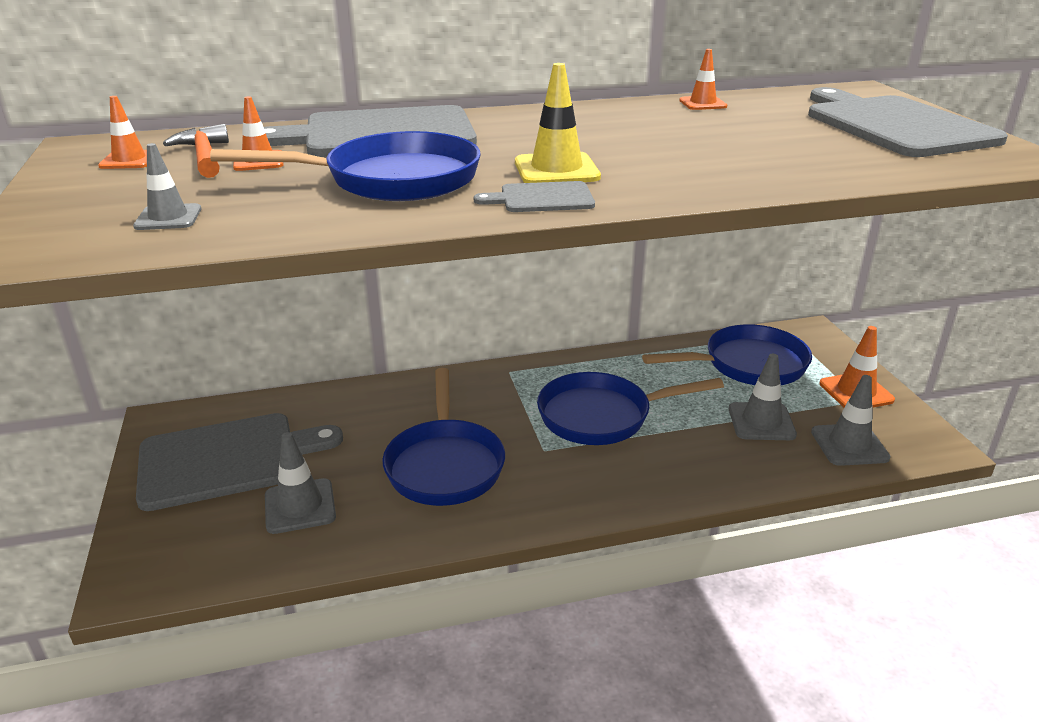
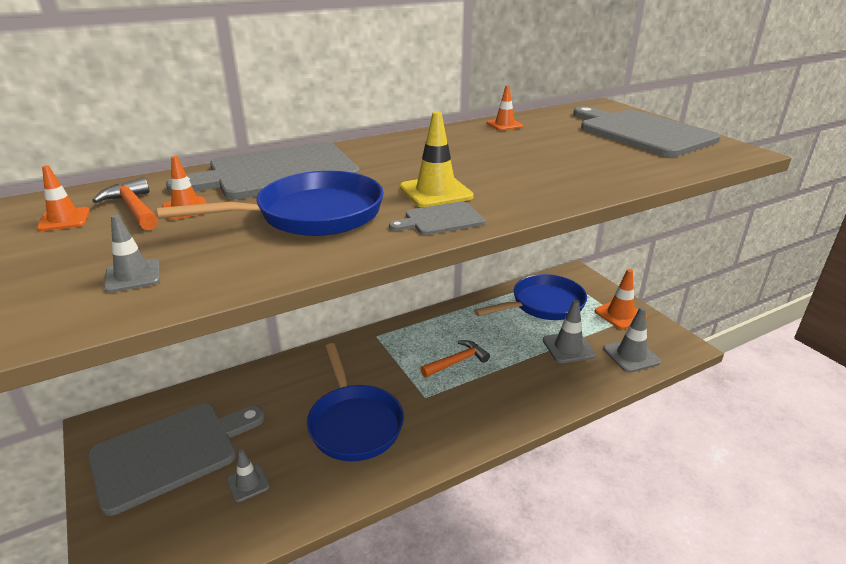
camera: 15 degrees left, 0 degrees up
(300, 506) = (248, 483): grey traffic cone -> grey traffic cone, size x0.64
(601, 416) = (457, 361): blue pan -> orange hammer

